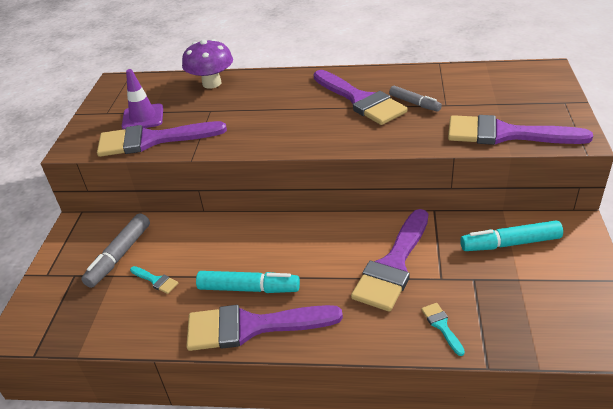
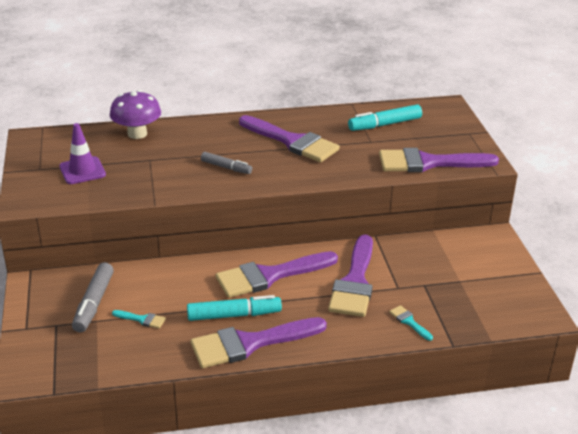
camera: 20 degrees left, 5 degrees down
(152, 140) = (104, 191): purple brush -> purple brush (269, 276)
(414, 103) = (342, 142): grey marker -> grey marker (226, 167)
(510, 243) = (445, 255): turquoise marker -> turquoise marker (384, 124)

